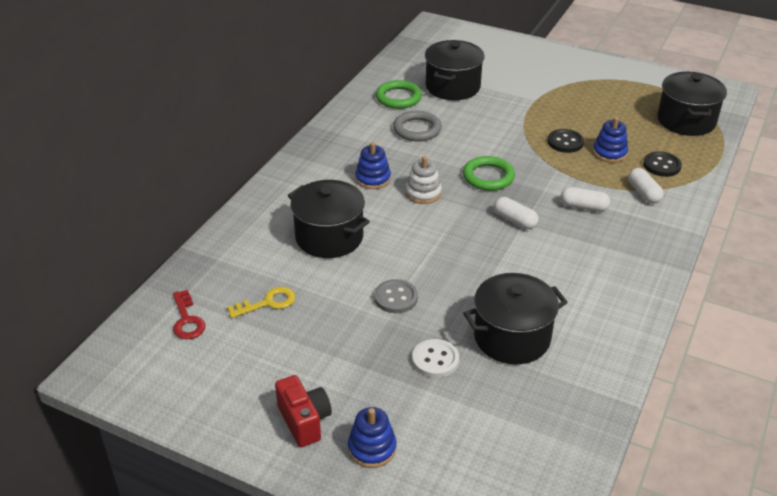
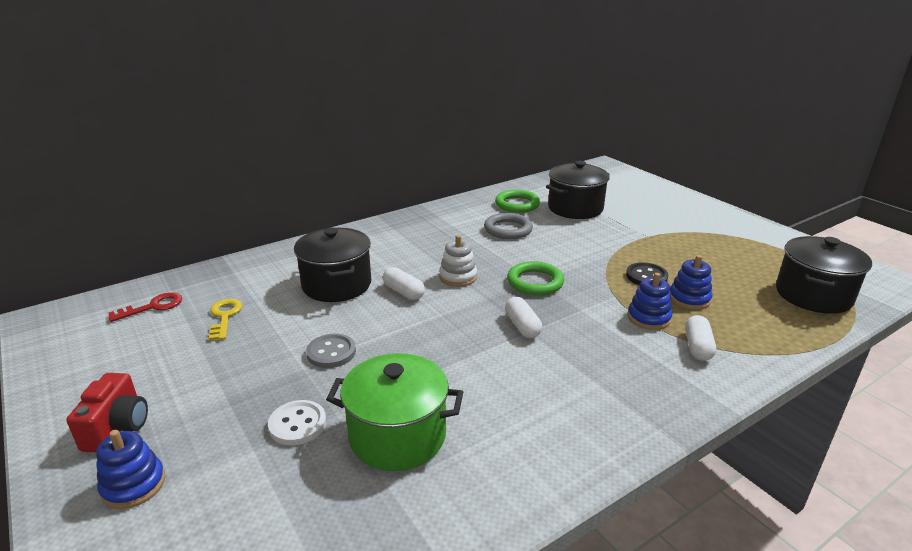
camera: 30 degrees right, 10 degrees down
(187, 320) = (153, 307): red key -> red key turned 135 degrees counterclockwise
(267, 303) = (225, 317): yellow key -> yellow key turned 105 degrees counterclockwise
(373, 179) = (426, 254): blue stacking toy -> blue stacking toy (648, 318)
(512, 337) = (397, 436): black pot -> green pot
(583, 207) = (611, 338): white capsule -> white capsule (403, 292)
(661, 165) = (744, 328): black button -> none

